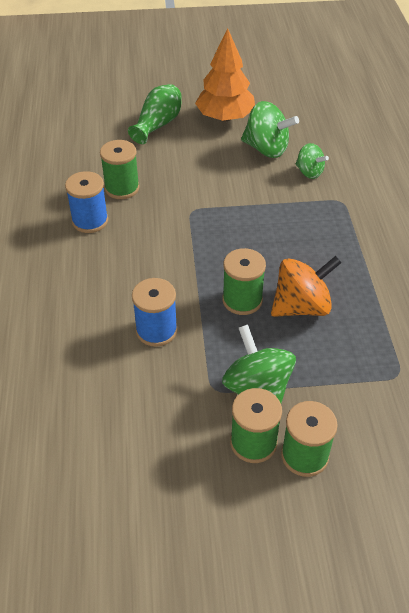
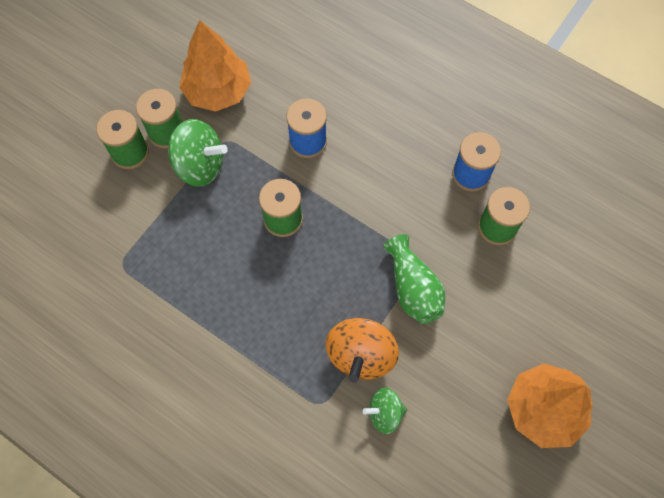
camera: 130 degrees right, 20 degrees up
(158, 125) = (580, 330): green vase -> green vase (413, 288)
(169, 435) = (218, 91): none -> orange tree
(266, 149) = (455, 405): green spinning top -> none
(301, 306) = (238, 255): orange spinning top -> orange spinning top (361, 355)

